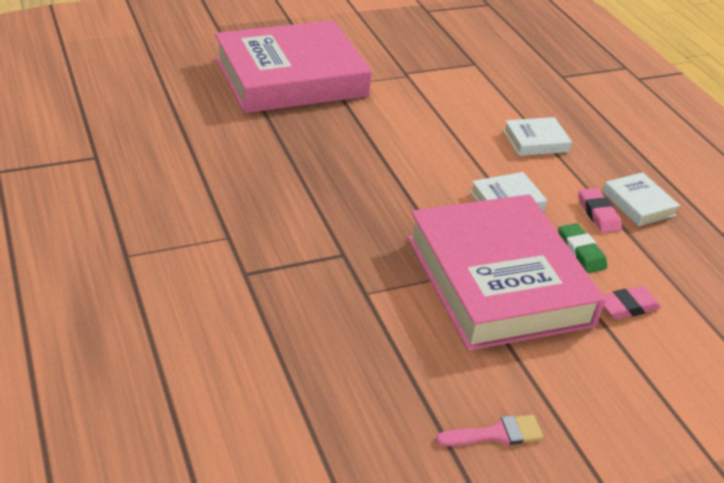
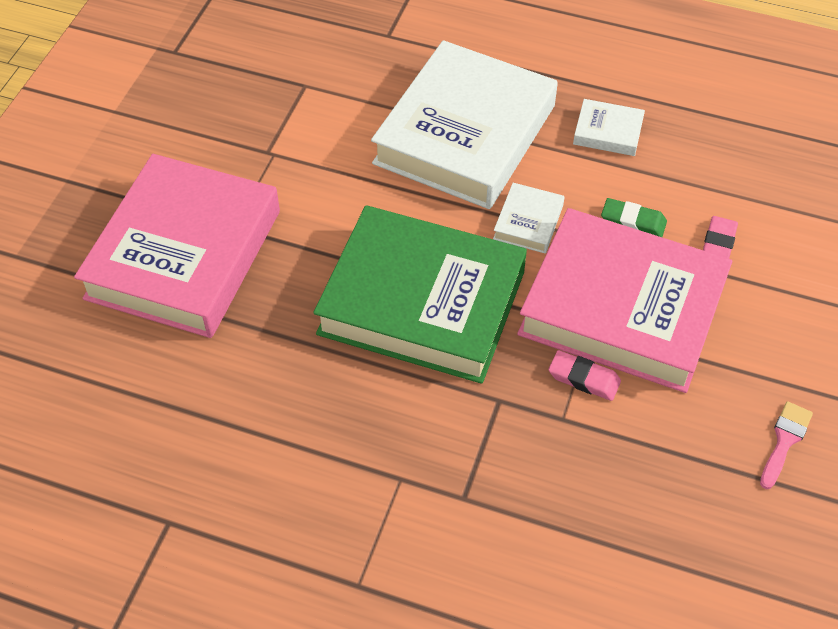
camera: 45 degrees left, 15 degrees up
(377, 183) = (422, 302): none -> green book
(536, 141) = (465, 134): white book -> white book, size x2.50
(598, 214) = (598, 170): pink eraser -> pink eraser (584, 378)

